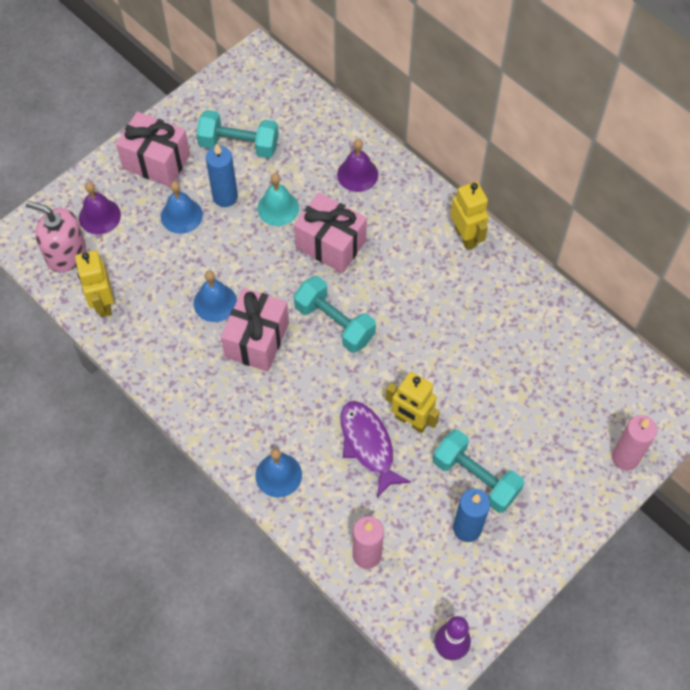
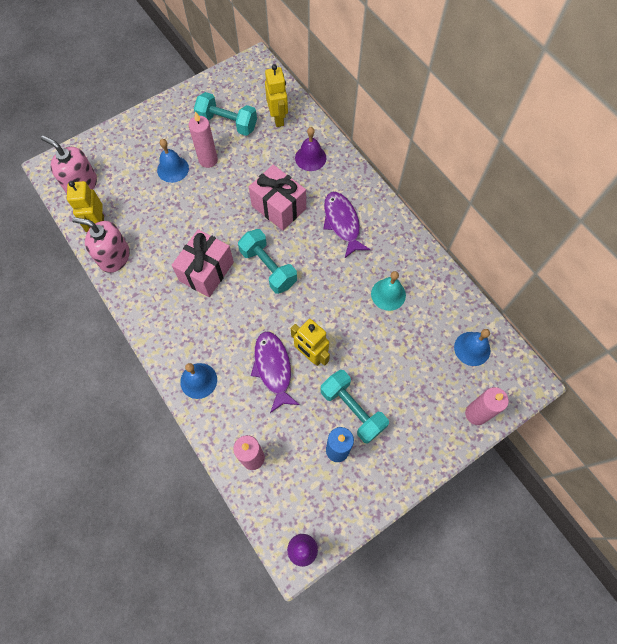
camera: 10 degrees right, 5 degrees up
(99, 216) = (113, 160): purple bell -> none
(133, 340) = (114, 257): none -> pink soap dispenser
(156, 161) = (164, 127): pink gift -> none
(215, 302) = (182, 238): blue bell -> blue bell (472, 348)
(225, 197) = (208, 160): blue candle -> pink candle
(278, 208) = (245, 174): turquoise bell -> turquoise bell (388, 294)
(416, 252) = (342, 223): none -> purple fish
(466, 237) = (383, 217): yellow robot -> yellow robot (278, 118)

